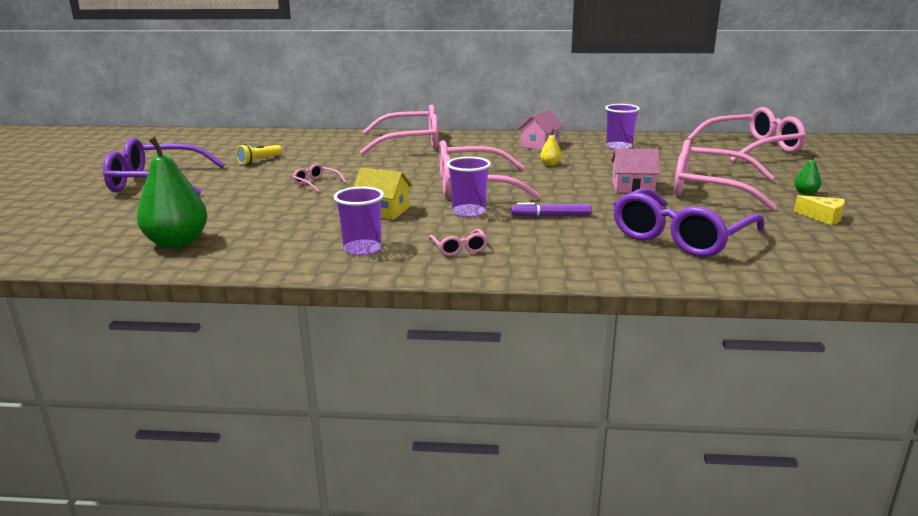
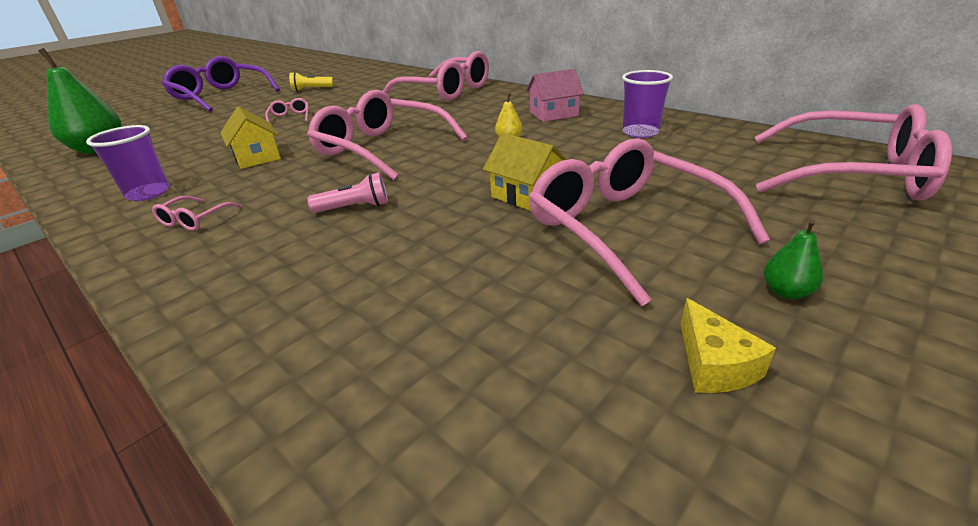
camera: 40 degrees right, 10 degrees up
(469, 212) = (306, 178): purple cup -> none
(551, 216) = (355, 207): purple marker -> pink flashlight
(633, 187) = (527, 195): pink house -> yellow house
(680, 237) = (403, 299): purple glasses -> none

